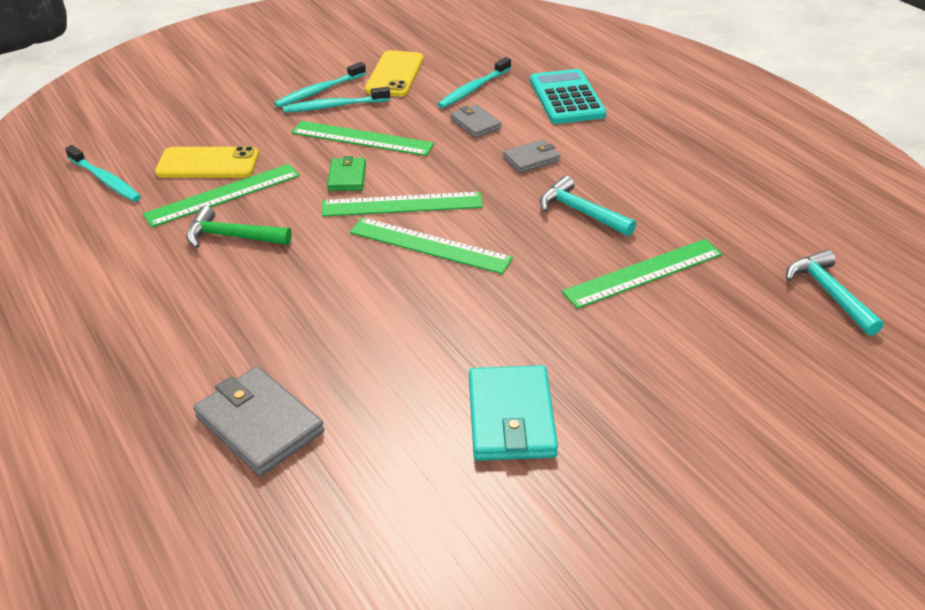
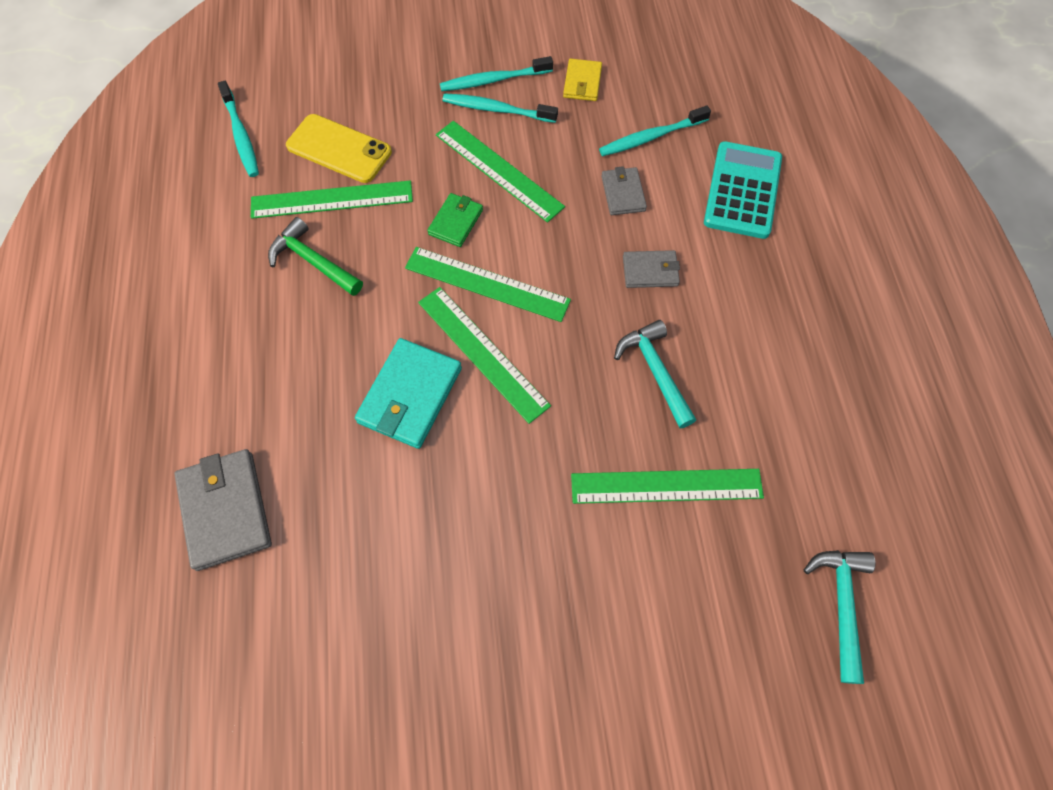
camera: 25 degrees right, 25 degrees up
(395, 74) = (582, 82): yellow phone -> yellow wallet
(511, 417) = (435, 610): turquoise wallet -> turquoise wallet (410, 395)

